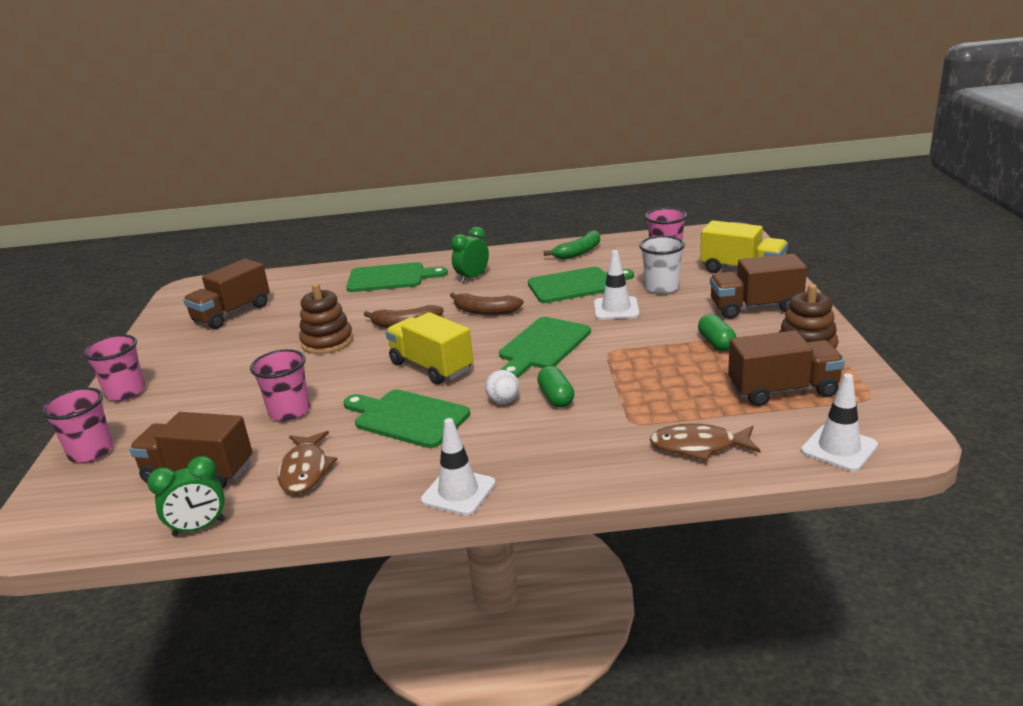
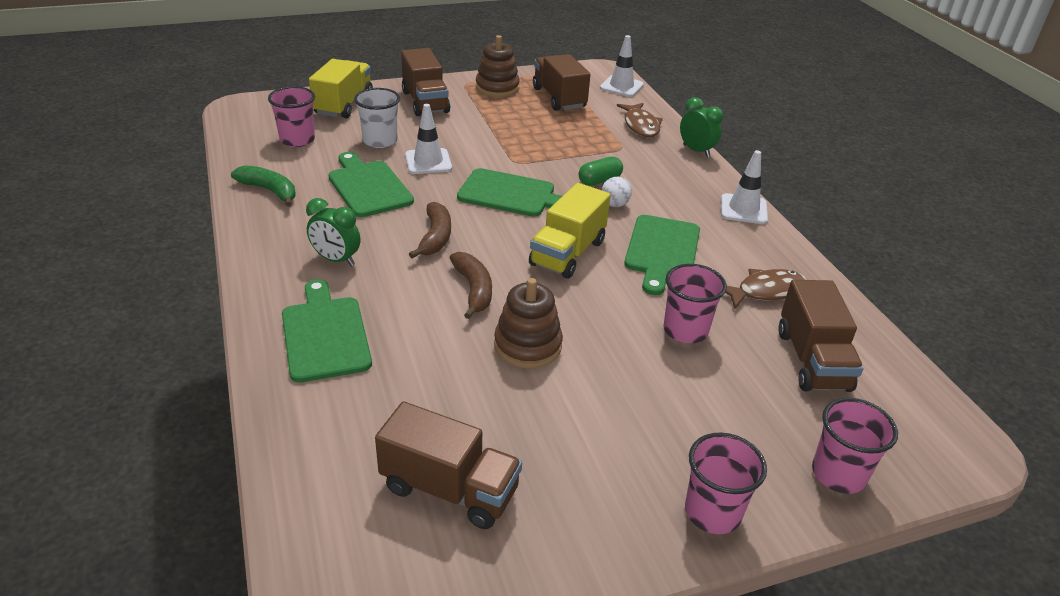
camera: 110 degrees left, 10 degrees up
(199, 528) = (871, 330): green clock -> green clock (696, 151)
(716, 343) = (492, 118): green capsule -> none

